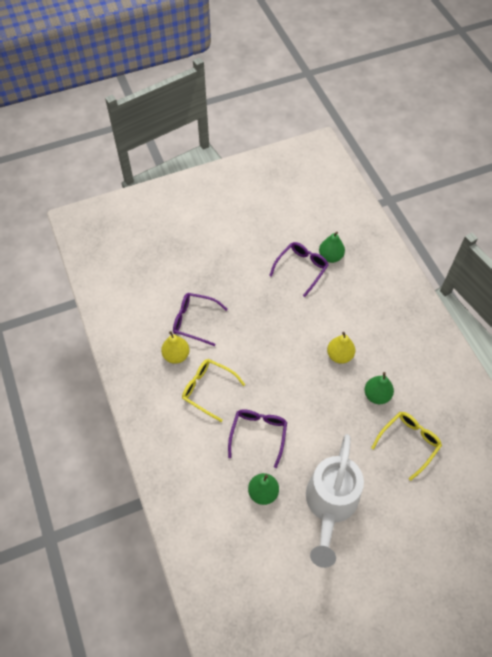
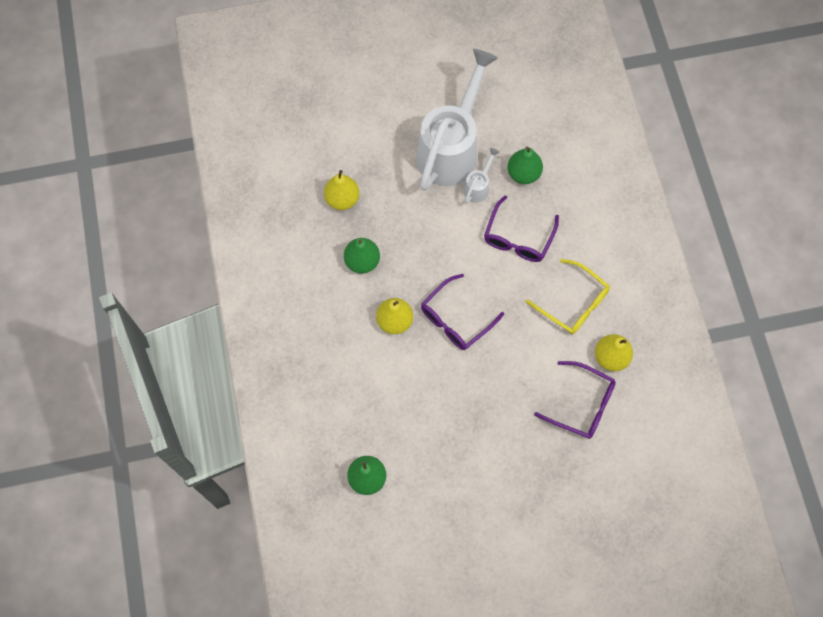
camera: 170 degrees left, 10 degrees up
(299, 473) = (478, 187): none -> white watering can
(301, 269) = (415, 464): purple glasses -> purple glasses (456, 319)
(408, 443) = (342, 199): yellow glasses -> yellow pear

